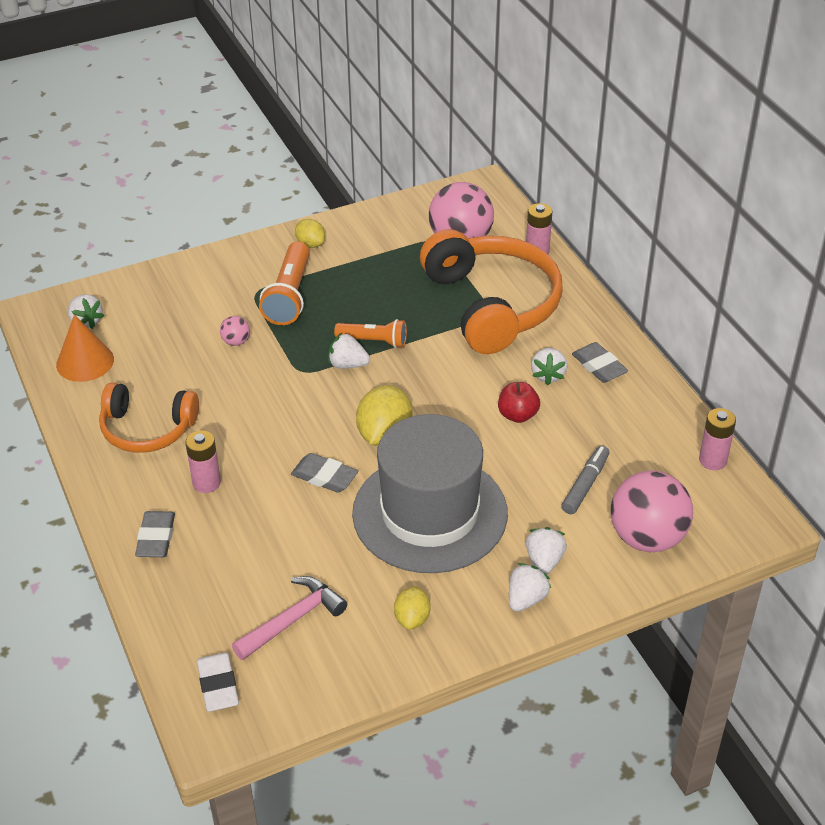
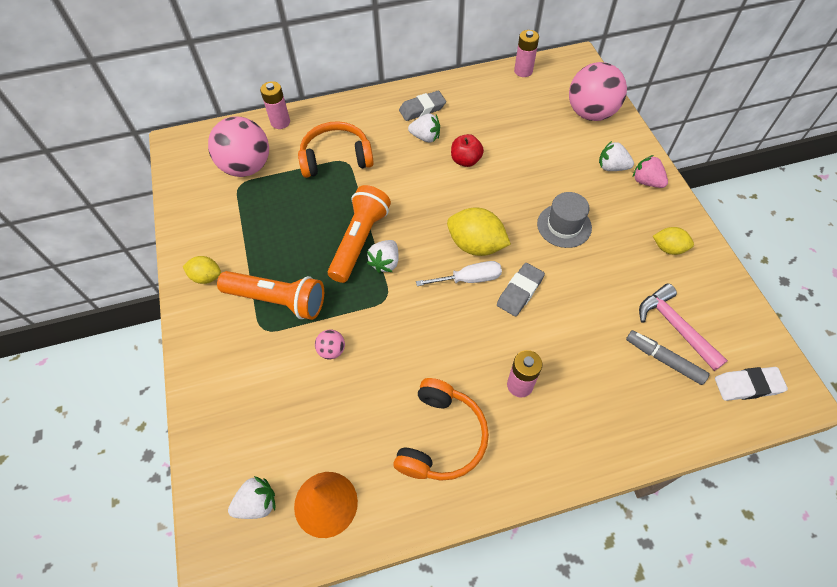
camera: 80 degrees left, 15 degrees up
(156, 538) = (587, 432): grey eraser -> none
(310, 244) = (206, 277): yellow lemon -> yellow lemon turned 45 degrees clockwise
(335, 433) = (469, 279): none -> white screwdriver
(374, 341) = (360, 241): orange flashlight -> orange flashlight, size x1.56
(430, 513) = (564, 226): grey hat -> grey hat, size x0.45
(492, 305) = (336, 158): orange headphones -> orange headphones, size x0.60
(526, 599) = (646, 182): white strawberry -> pink strawberry
(585, 485) = (541, 135): grey marker -> grey marker (664, 360)

